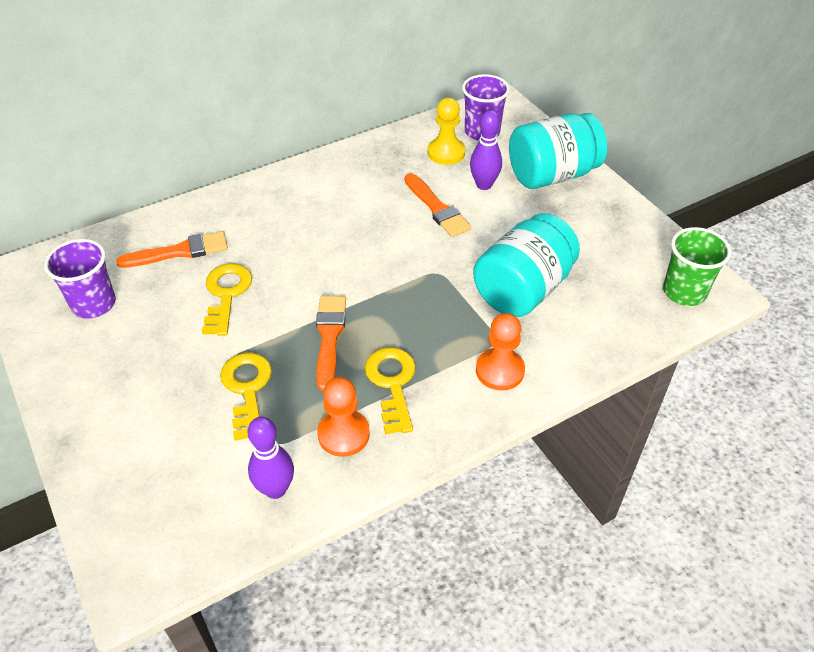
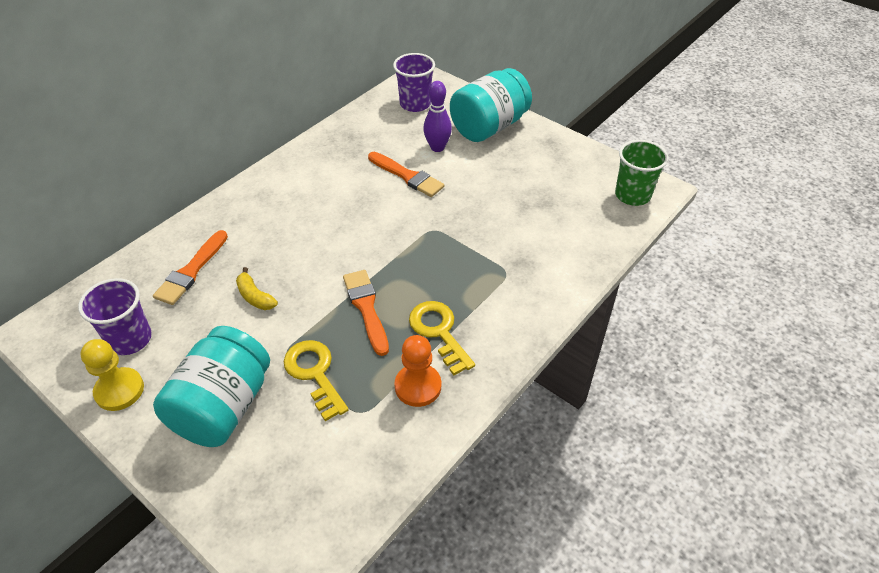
camera: 20 degrees left, 0 degrees up
(179, 252) = (191, 270): orange brush -> orange brush turned 150 degrees clockwise
(226, 294) = (255, 296): yellow key -> yellow banana
(275, 489) = (381, 451): purple bowling pin -> none
(446, 153) = (393, 128): yellow pawn -> yellow pawn (119, 390)
(500, 370) = (521, 296): orange pawn -> none
(523, 289) = (509, 225): turquoise jar -> turquoise jar (223, 407)

